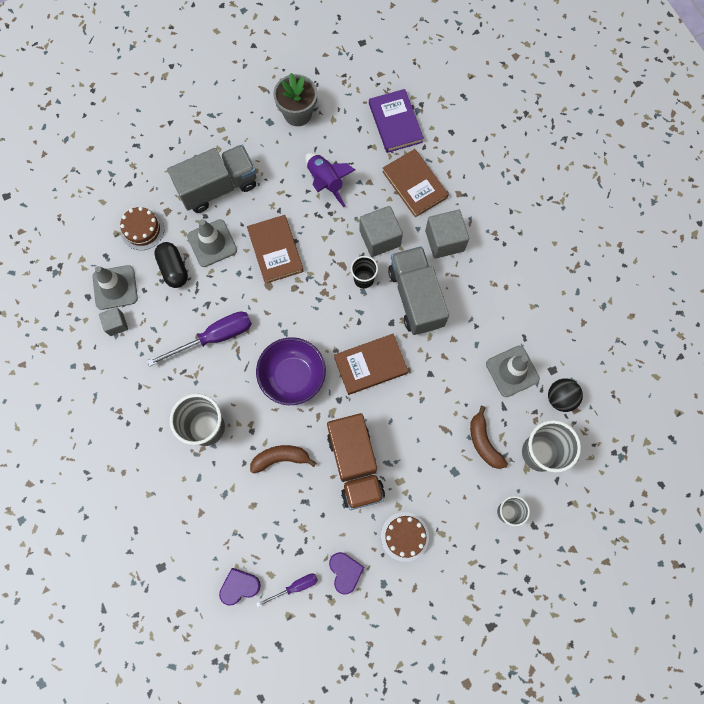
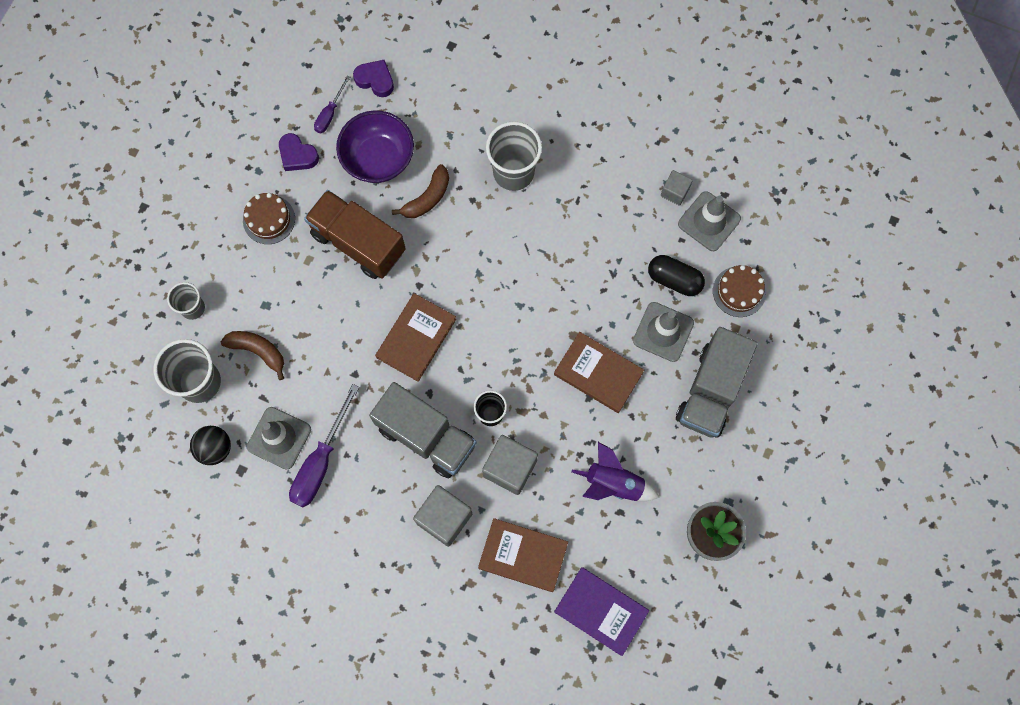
camera: 140 degrees right, 0 degrees up
(214, 337) = (578, 249): purple screwdriver -> purple screwdriver (320, 461)
(239, 586) = (375, 80): purple heart -> purple heart turned 90 degrees counterclockwise
(293, 377) = (477, 272): purple bowl -> purple bowl (378, 159)

